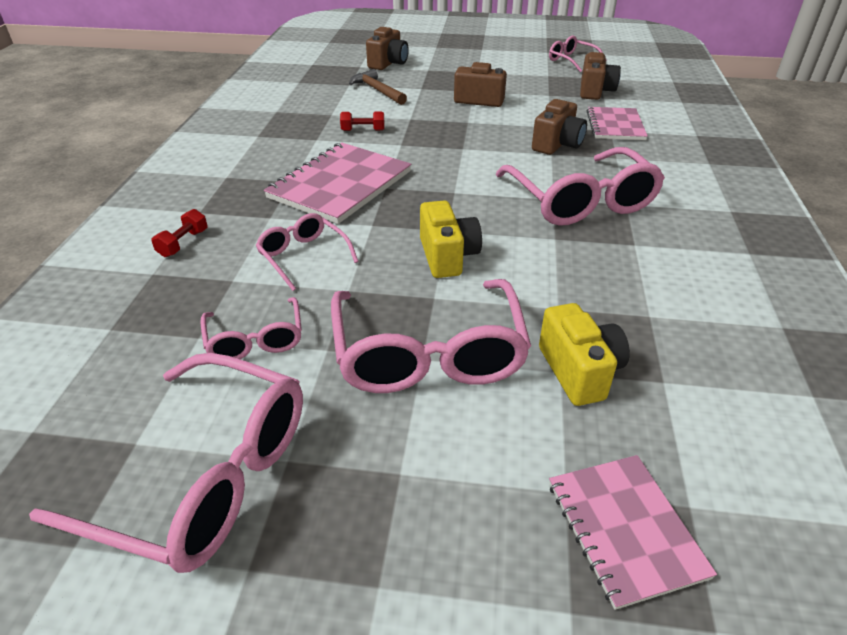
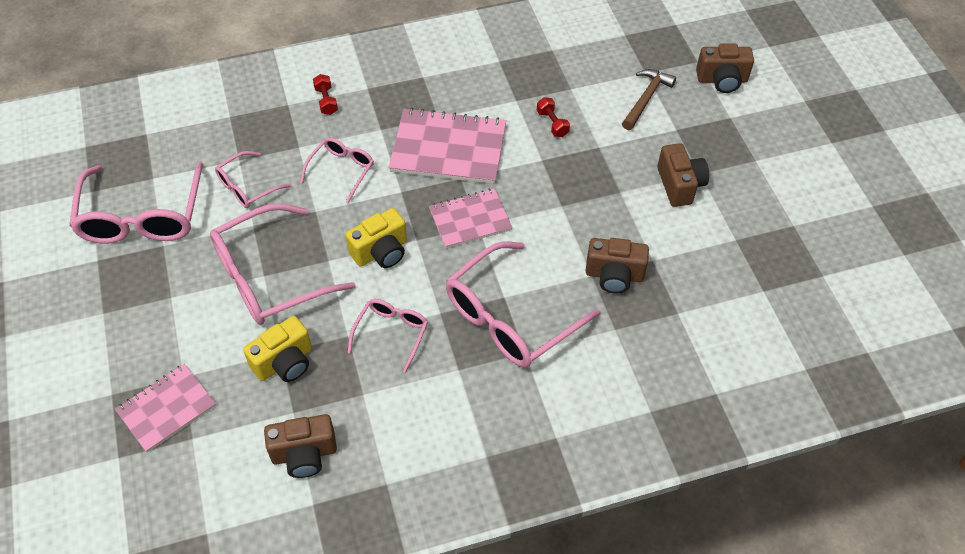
camera: 65 degrees right, 15 degrees up
(183, 243) = (326, 101): red dumbbell -> red dumbbell turned 75 degrees clockwise
(572, 60) = (860, 237): pink glasses -> pink glasses (391, 334)
(595, 91) = (776, 279): brown camera -> brown camera (304, 454)
(615, 125) = (692, 315): pink notebook -> pink notebook (470, 220)

